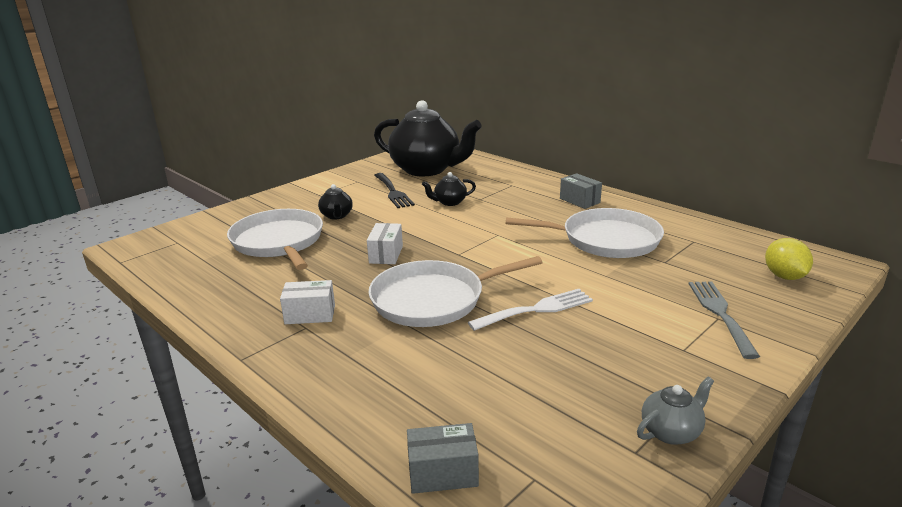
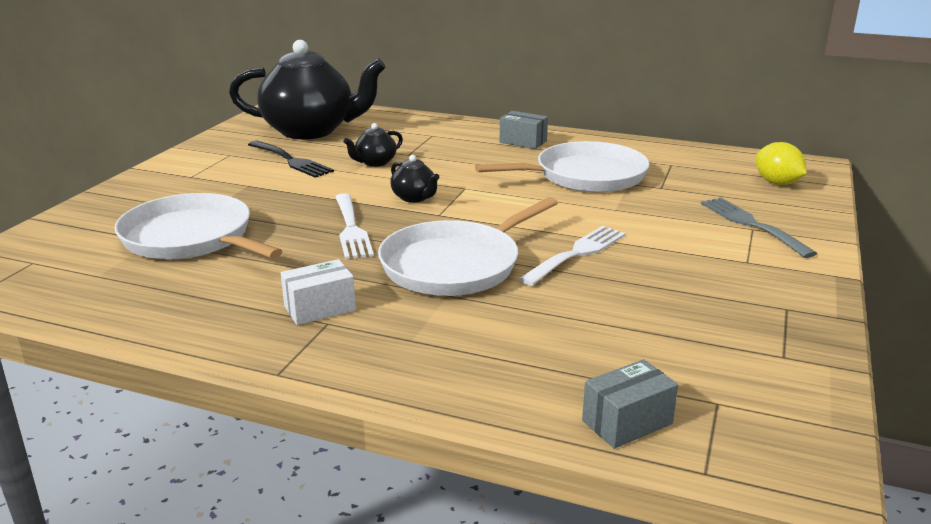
camera: 25 degrees left, 0 degrees up
(336, 216) = (242, 197): black teapot -> black teapot (414, 198)
(386, 254) = (351, 229): white box -> white fork
(671, 432) = (798, 332): grey teapot -> none

